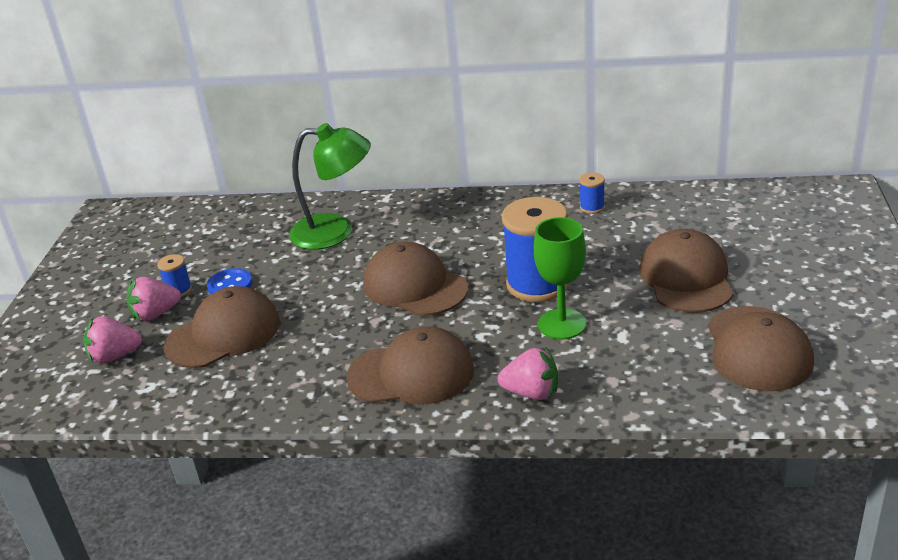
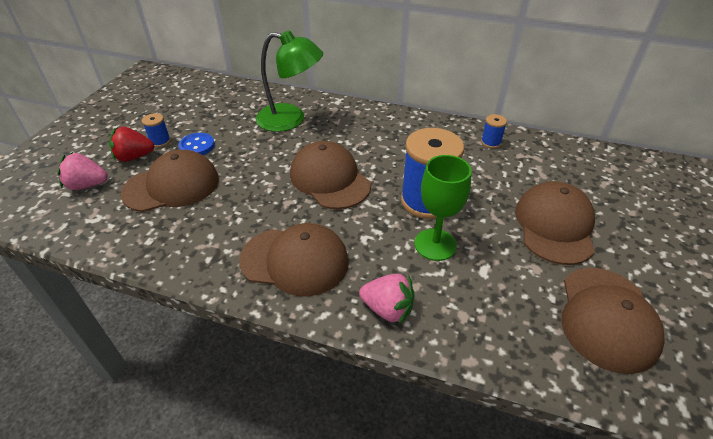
camera: 10 degrees right, 10 degrees up
(155, 314) = (134, 157): pink strawberry -> red strawberry

